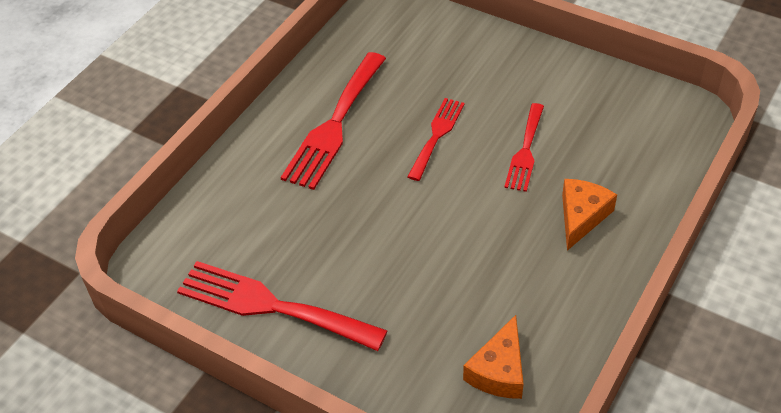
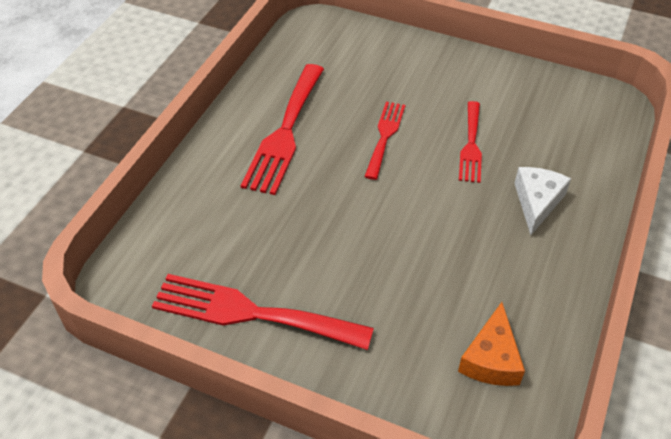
camera: 10 degrees left, 0 degrees up
(582, 216) = (537, 202): orange cheese -> white cheese

